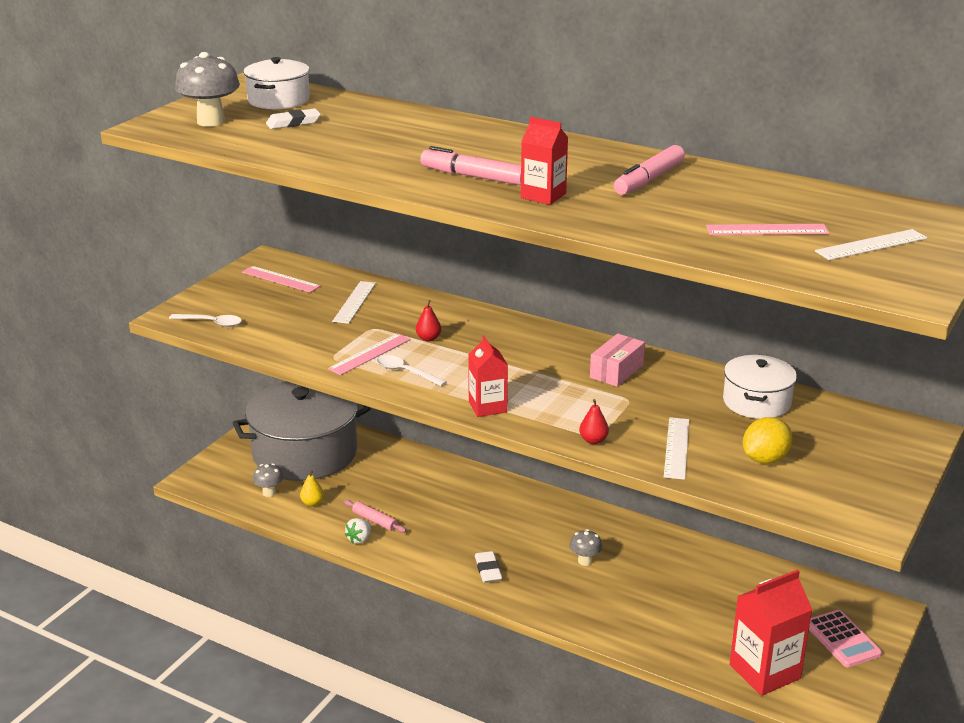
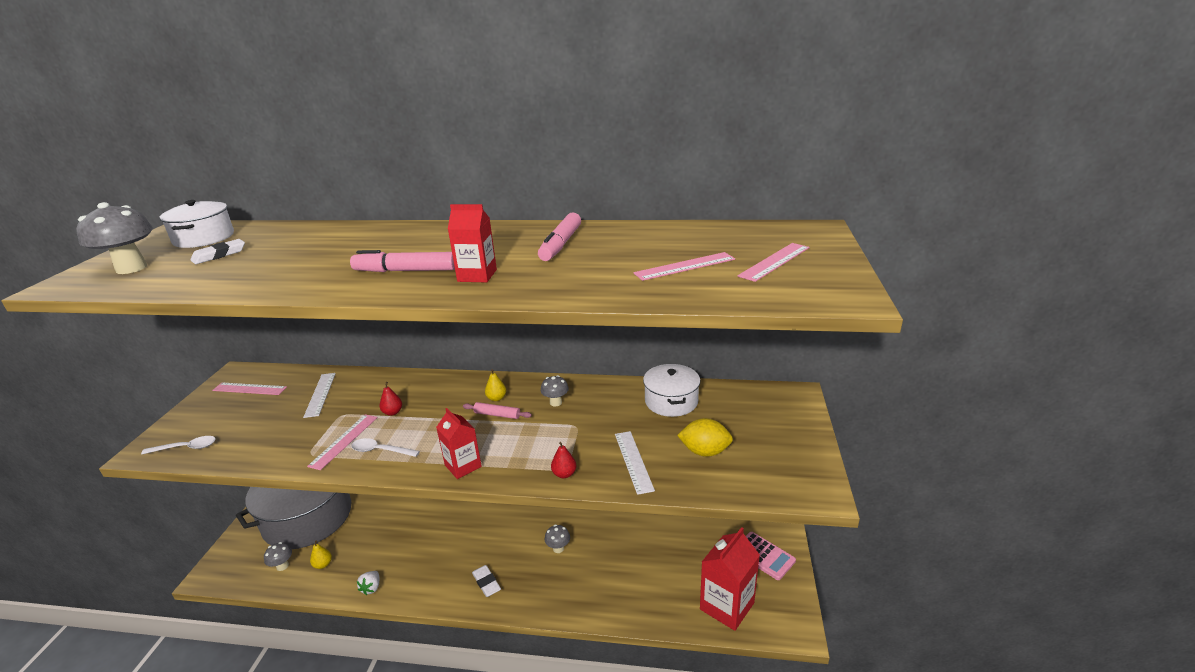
camera: 20 degrees left, 0 degrees up
(374, 521) = (380, 565): pink rolling pin -> pink rolling pin (497, 415)
(549, 351) = (496, 398): none -> yellow pear
(616, 371) = (555, 402): pink box -> grey mushroom
(765, 459) = (704, 452): yellow lemon -> yellow lemon turned 75 degrees clockwise
(871, 245) = (774, 261): white ruler -> pink ruler

